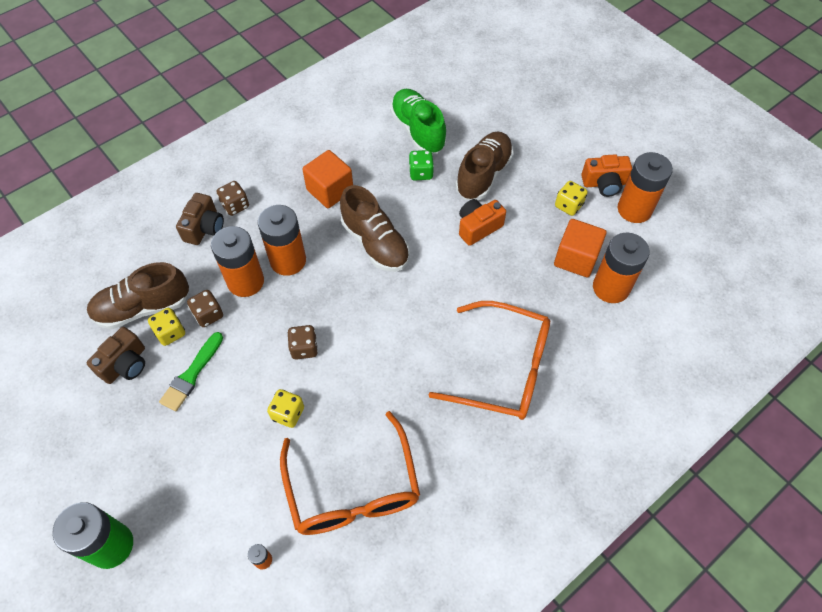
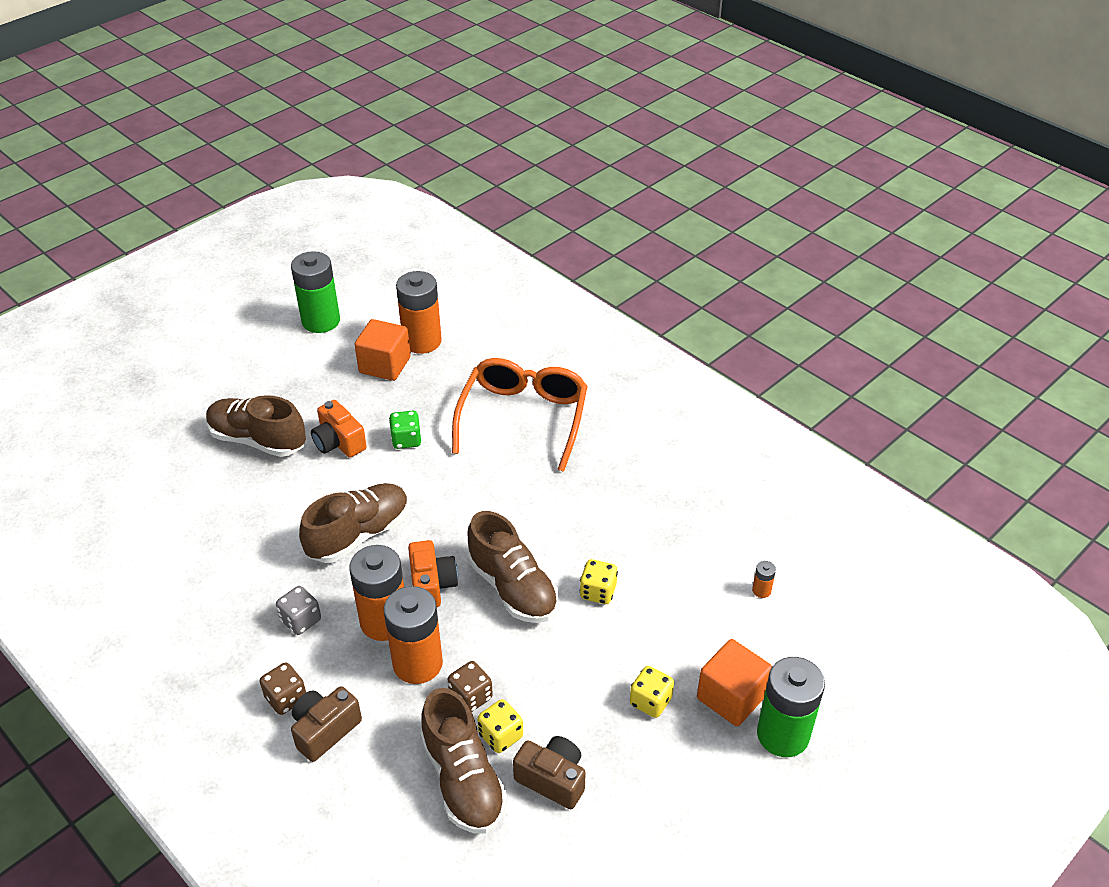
camera: 95 degrees left, 15 degrees down
(192, 374) = (559, 698): green brush -> none
(204, 228) = (325, 730): brown camera -> brown camera turned 60 degrees counterclockwise
(299, 210) = (301, 620): none -> grey dice
(304, 348) = (512, 587): brown dice -> brown shoe
(330, 190) = (268, 590): orange cube -> orange cube (731, 697)
(353, 489) = (673, 526): orange glasses -> none
(418, 131) = (172, 506): green shoe -> none
(421, 173) = (248, 498): green dice -> green dice (406, 440)
(568, 205) = (312, 369): yellow dice -> yellow dice (650, 701)
(604, 183) = (282, 342): orange camera -> orange camera (432, 585)
(634, 209) = (321, 321): orange battery -> green battery

